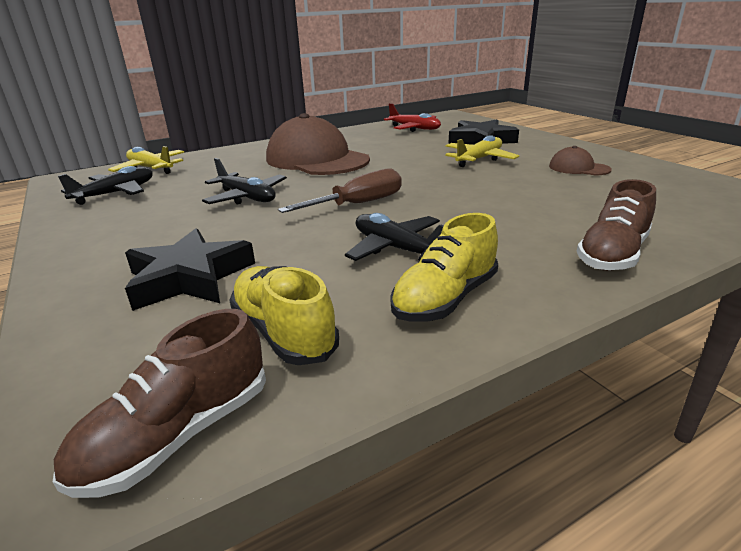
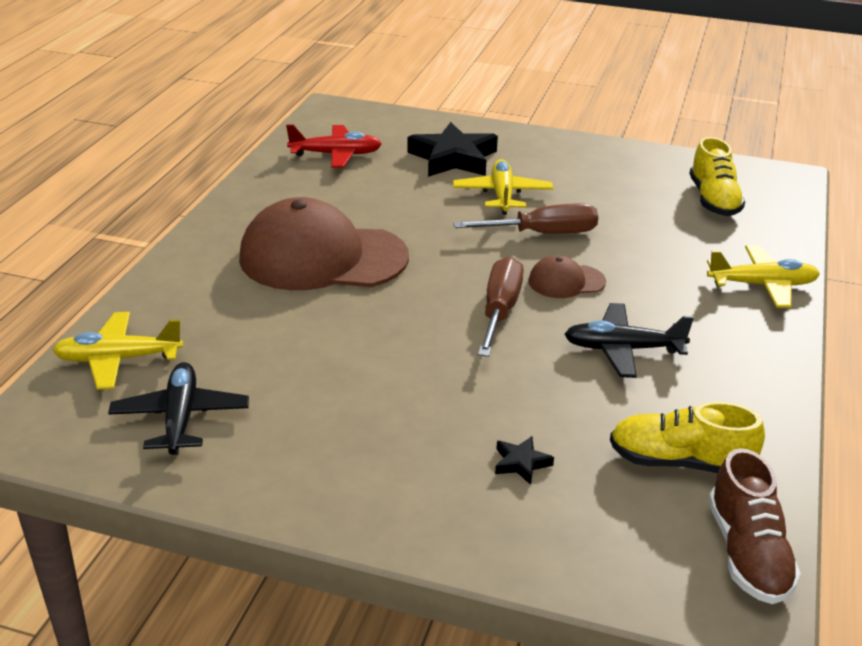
camera: 45 degrees left, 5 degrees up
(189, 278) = (521, 463): black star -> black star, size x0.44
(247, 197) = (366, 351): black plane -> none
(445, 299) = (726, 379): yellow shoe -> yellow shoe (713, 200)
(468, 180) = (542, 234): none -> brown screwdriver
(578, 168) = (609, 180): brown cap -> brown cap (566, 281)
(612, 254) = (762, 285): brown shoe -> yellow plane

